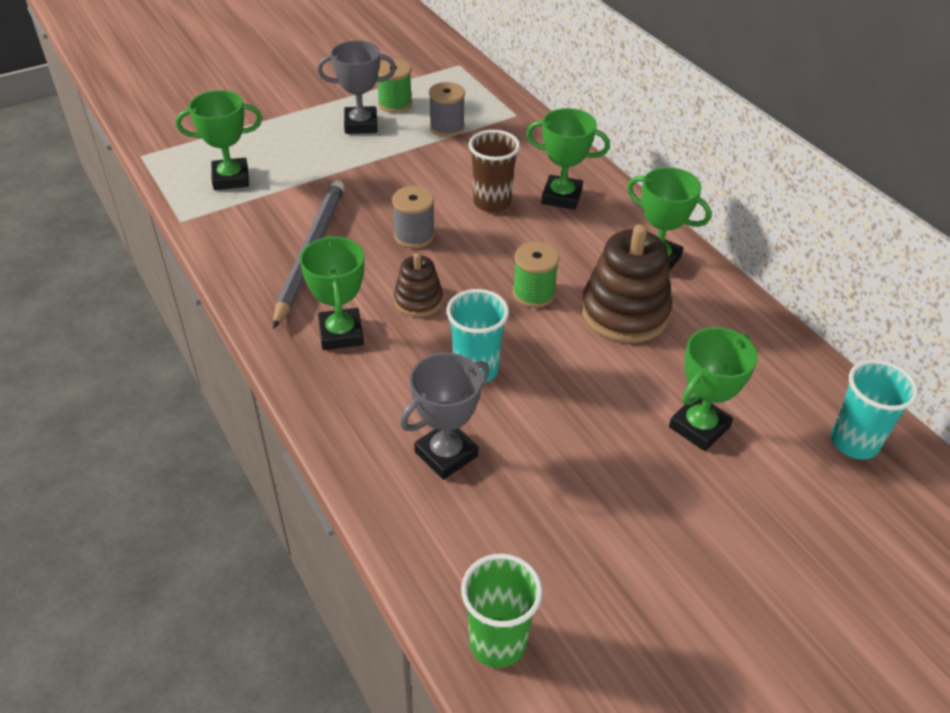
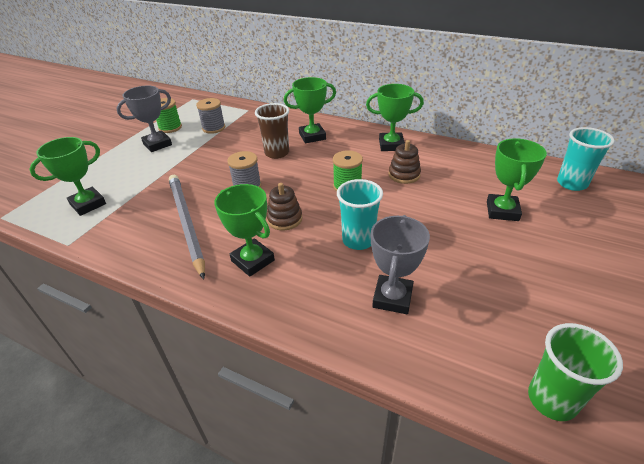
camera: 30 degrees left, 5 degrees down
(624, 312) = (404, 175): brown stacking toy -> brown stacking toy, size x0.56

